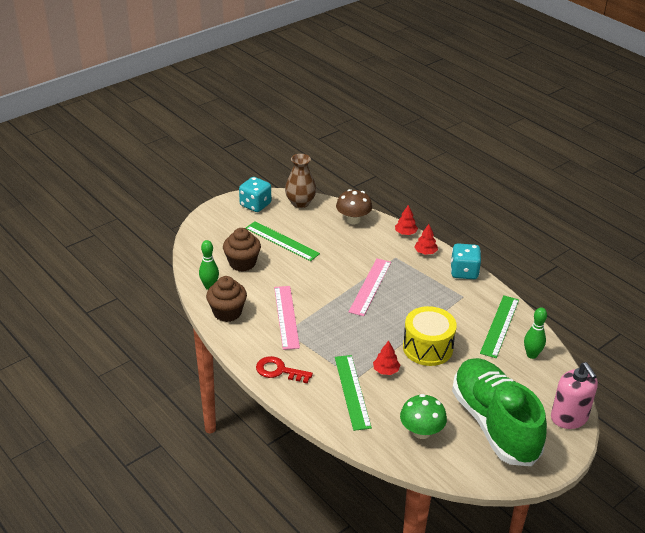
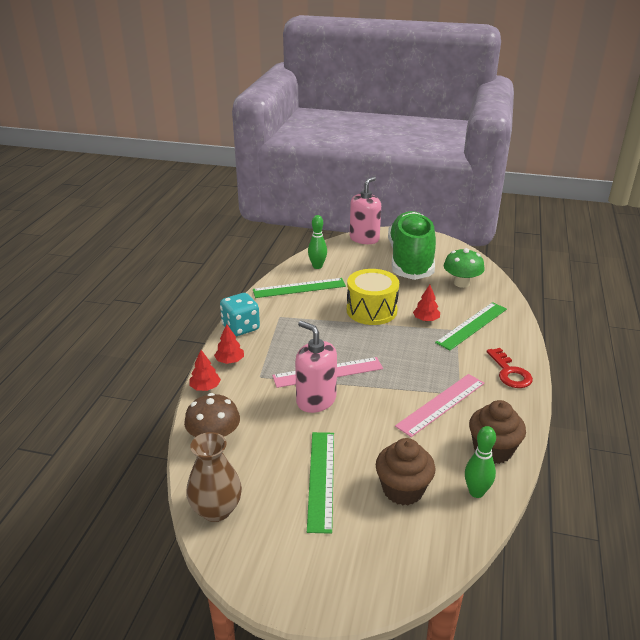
camera: 125 degrees left, 5 degrees down
(255, 205) = (264, 558): turquoise dice -> none
(347, 268) = (316, 400): none -> pink soap dispenser
(494, 424) = (410, 260): green shoe -> green shoe turned 150 degrees clockwise

